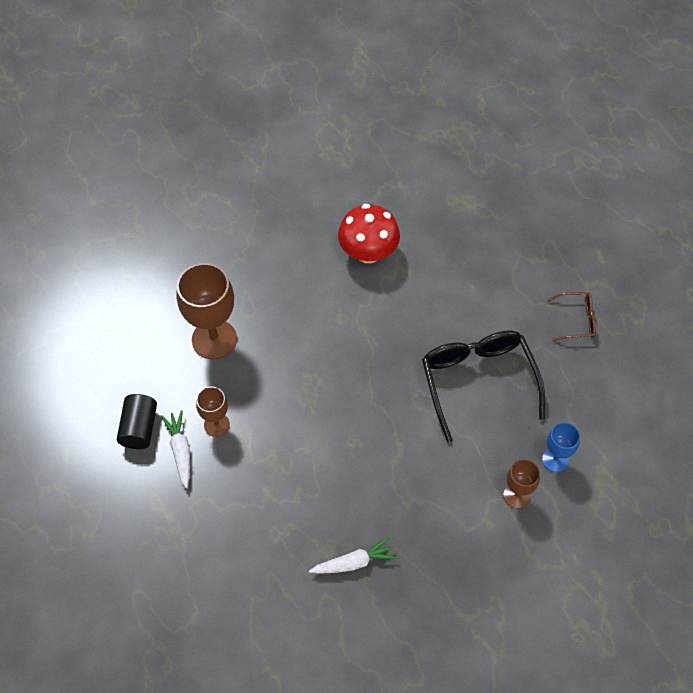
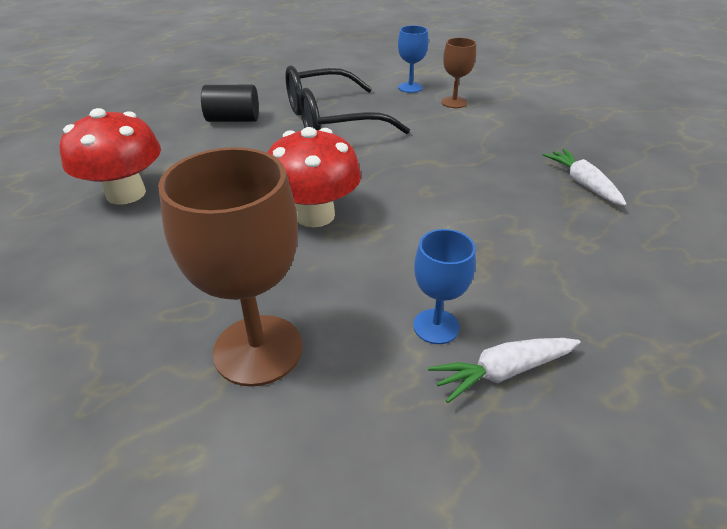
camera: 95 degrees left, 20 degrees down
(139, 428) = (477, 453): black cylinder -> black cylinder (233, 119)
(216, 425) = (436, 326): brown goblet -> blue goblet
(330, 366) = (315, 215): none -> red mushroom
(576, 320) = (259, 79): brown glasses -> none

